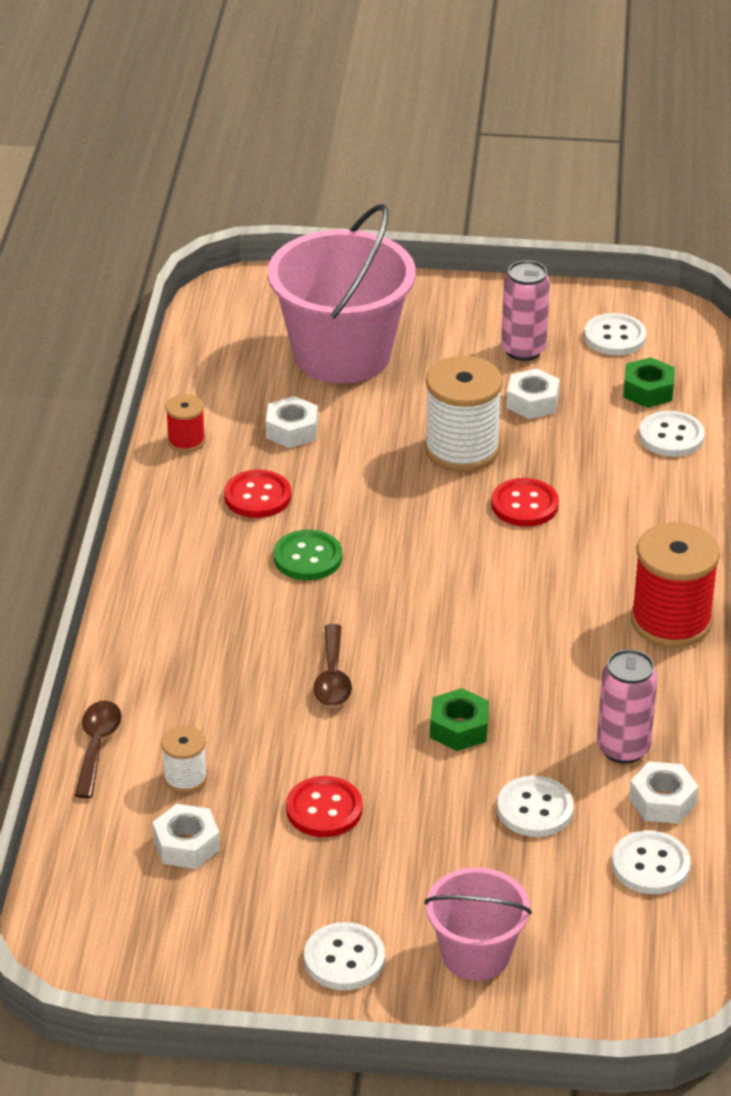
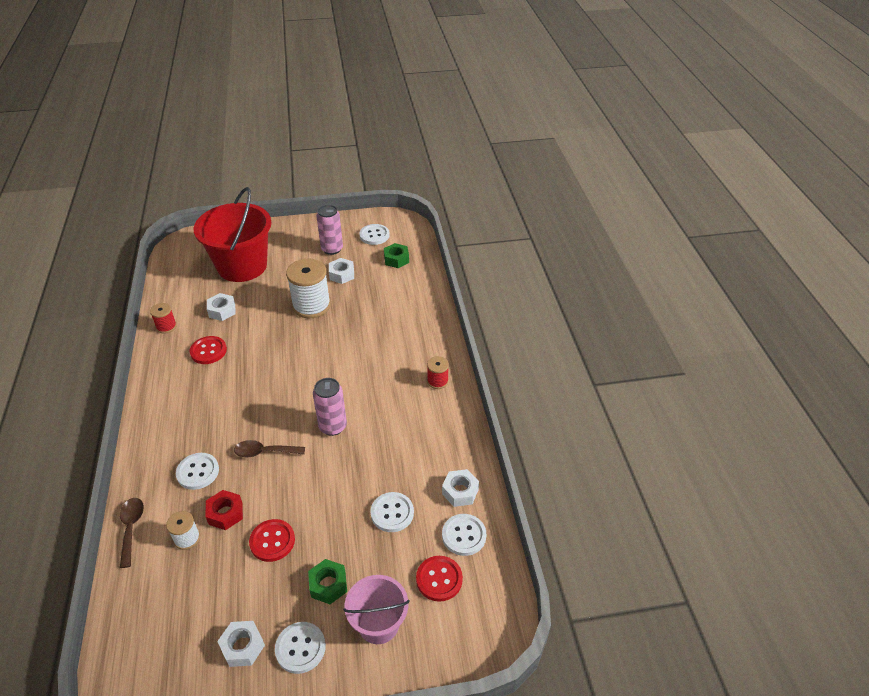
camera: 15 degrees left, 5 degrees up
(186, 845) = (192, 586): white nut -> white nut (242, 647)
(253, 755) = (225, 513): none -> red nut
(307, 557) = (240, 381): green button -> none
(332, 677) = (264, 452): brown spoon -> brown spoon turned 105 degrees clockwise
(342, 354) = (242, 266): pink bucket -> red bucket
(459, 728) = (340, 469): green nut -> green nut (328, 585)
(524, 505) = (349, 330): red button -> red button (439, 579)
(623, 748) = (431, 463): pink can -> pink can (333, 426)
(671, 436) = (413, 281): white button -> white button (198, 472)
(671, 621) = (437, 381): red spool -> red spool, size x0.51

